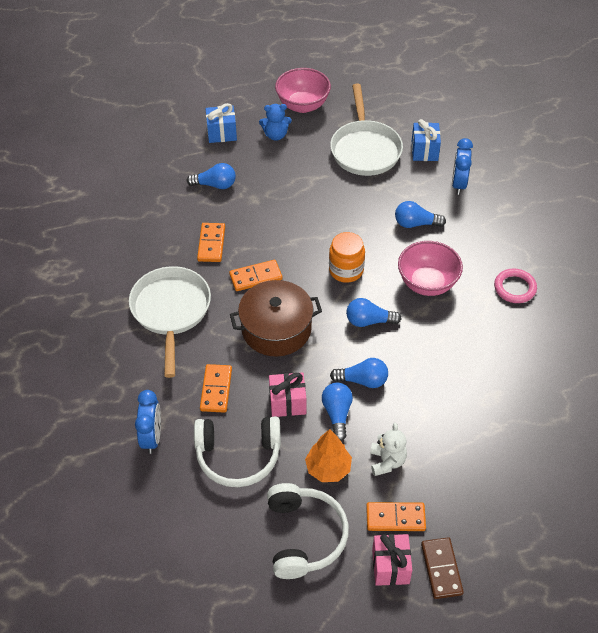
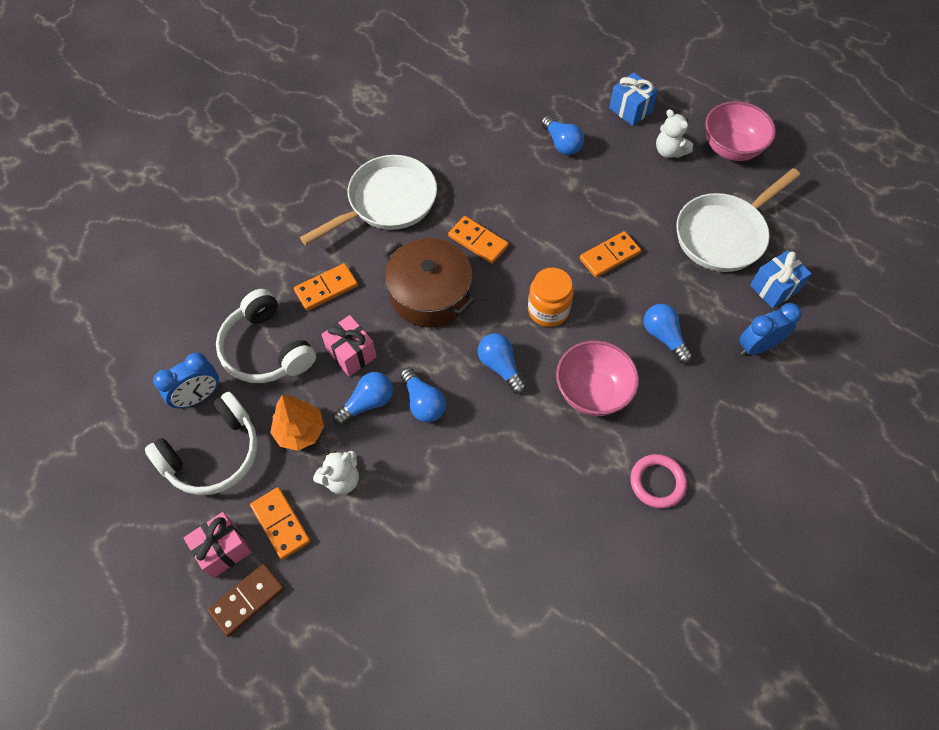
camera: 55 degrees right, 10 degrees up
(152, 437) = (243, 272): blue clock -> blue clock (198, 397)
(211, 244) = (488, 184): orange domino -> orange domino (609, 256)
(276, 135) = (669, 151): blue teddy bear -> white teddy bear

